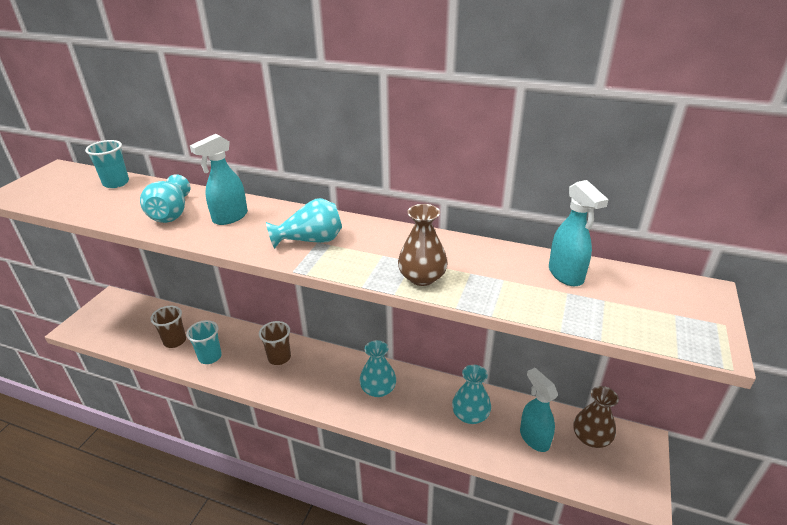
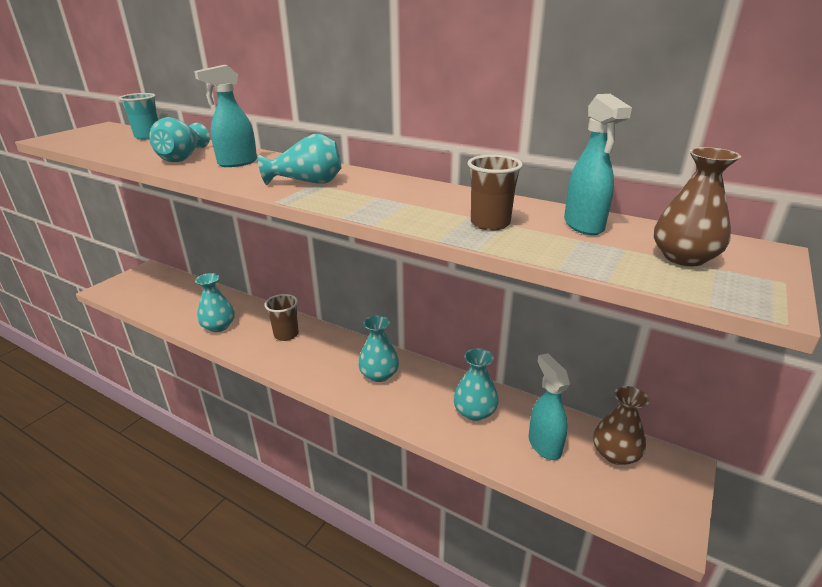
camera: 10 degrees right, 5 degrees down
(175, 341) = (191, 309): brown cup -> brown cup (490, 223)
(210, 357) = (218, 326): turquoise cup -> turquoise vase
(422, 277) = (412, 215): brown vase -> brown vase (684, 257)

